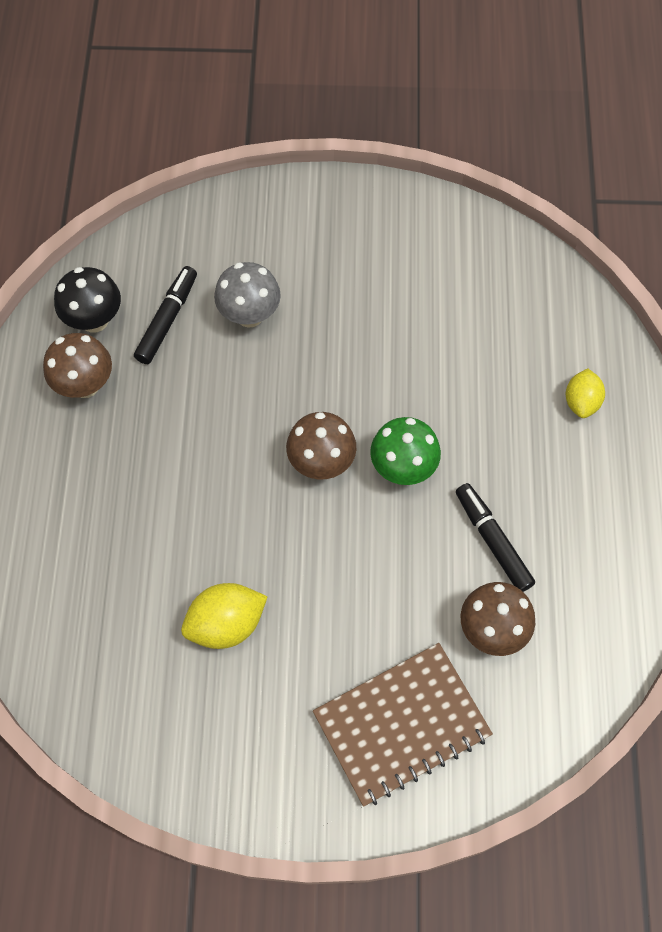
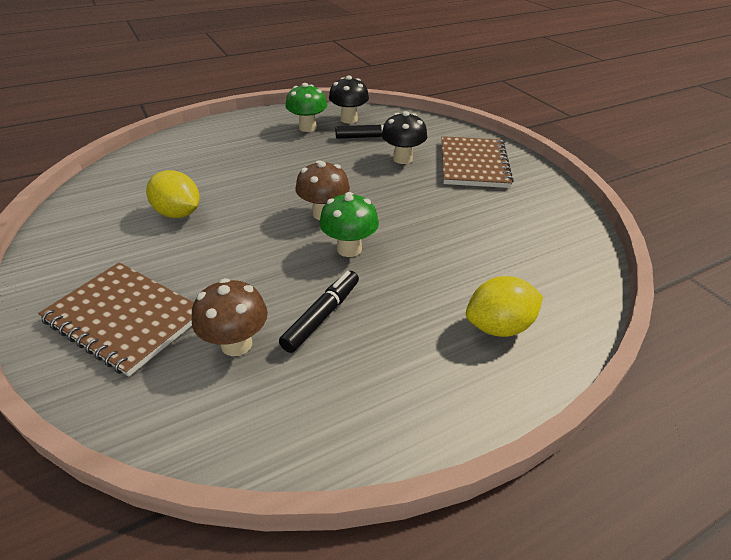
camera: 60 degrees right, 25 degrees down
(85, 385) = (307, 128): brown mushroom -> green mushroom
(249, 315) = (402, 159): grey mushroom -> black mushroom
(311, 246) = (473, 164): none -> brown notebook
(581, 402) = (498, 326): yellow lemon -> yellow lemon, size x1.50

